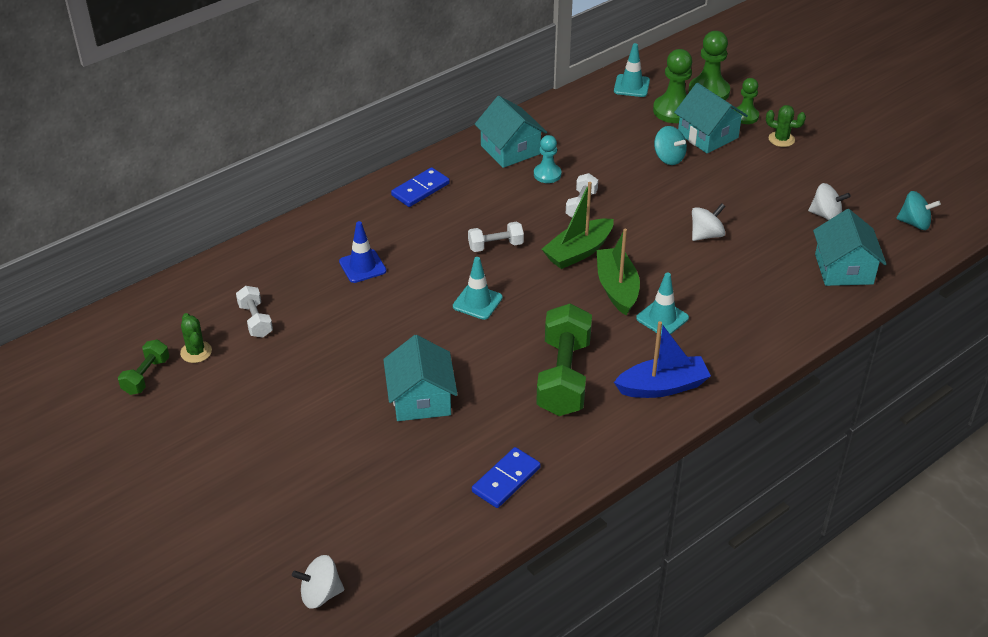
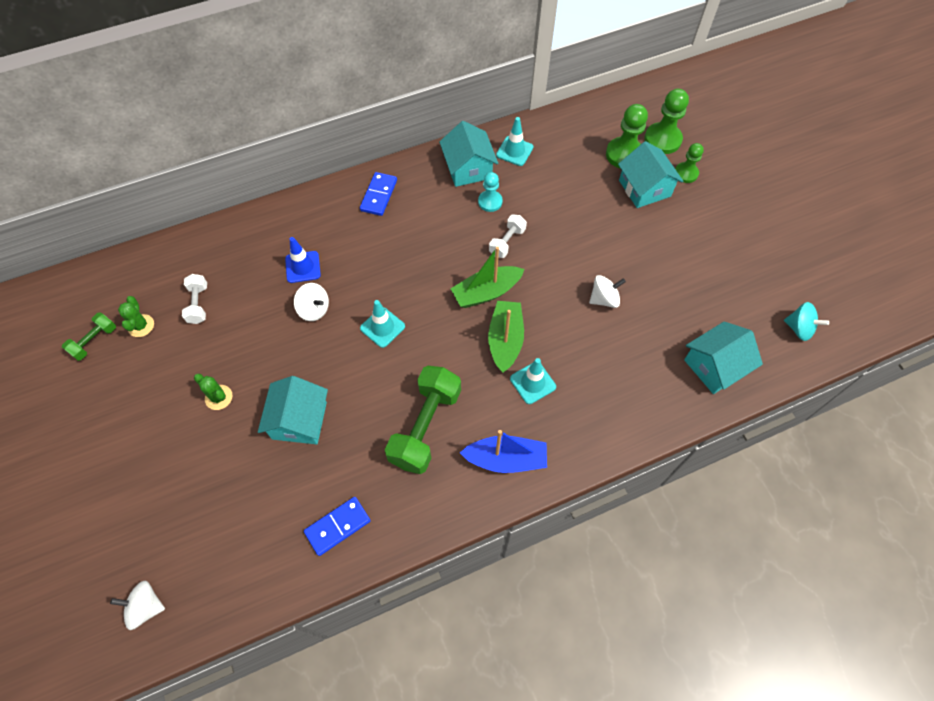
camera: 15 degrees right, 20 degrees up
(420, 189) = (378, 195): blue domino -> blue domino turned 45 degrees counterclockwise
(495, 246) = (419, 270): white dumbbell -> none
(631, 86) = (597, 120): turquoise traffic cone -> turquoise traffic cone (514, 151)
(668, 158) = (601, 206): turquoise spinning top -> none
(781, 139) = (709, 206): green cactus -> green cactus (219, 397)
(826, 215) = (720, 301): white spinning top -> white spinning top (314, 309)
(844, 269) = (714, 366): turquoise house -> turquoise house turned 45 degrees clockwise

